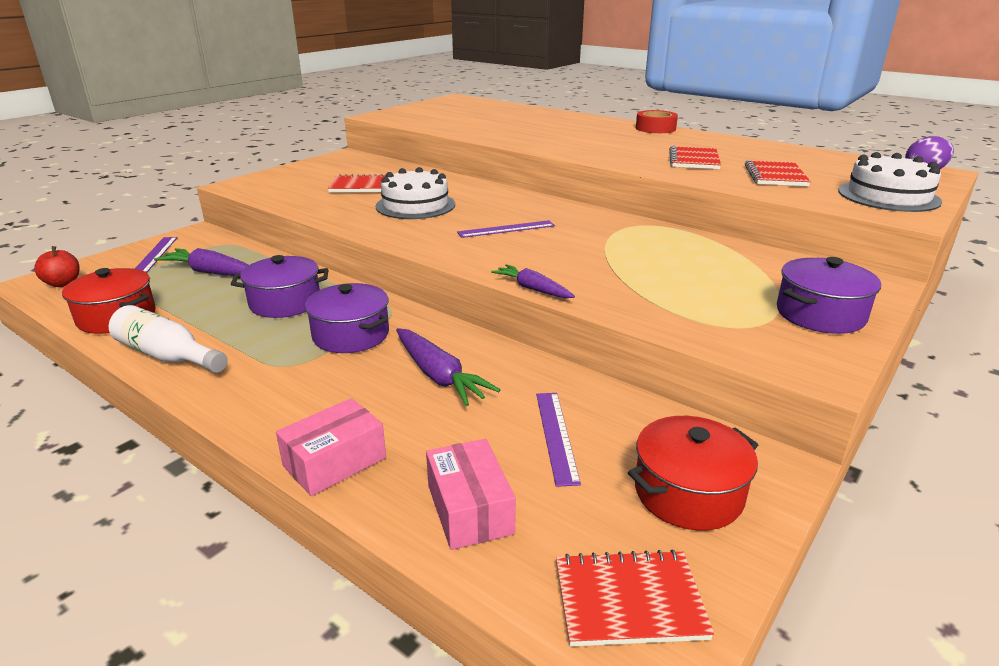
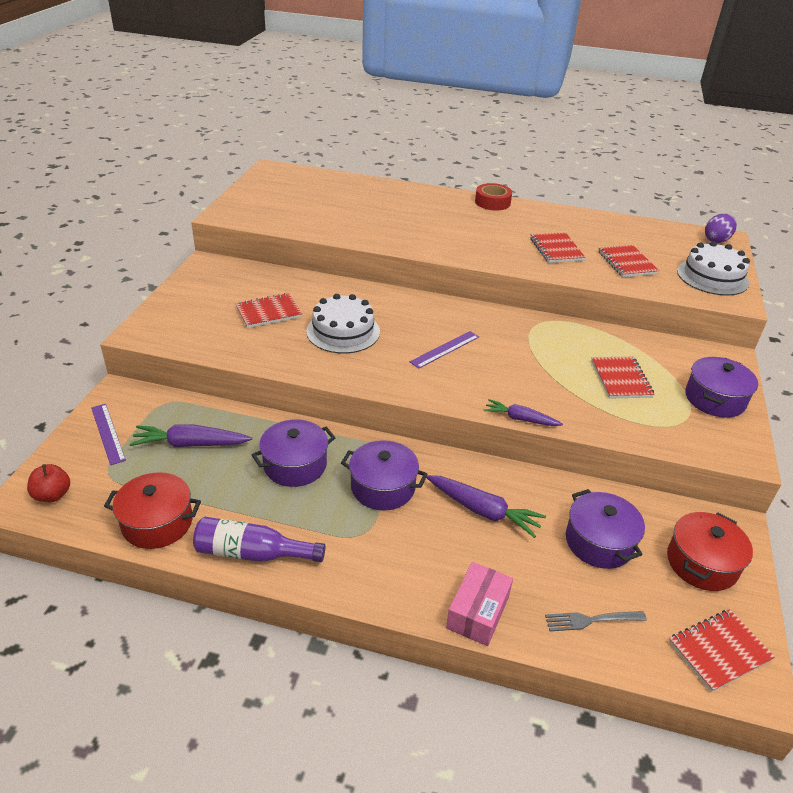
camera: 25 degrees left, 10 degrees up
(168, 356) = (252, 553): white bottle -> purple bottle
(469, 509) = (592, 620): pink box -> grey fork
(556, 436) = (599, 542): purple ruler -> purple pot
(698, 279) = (621, 379): none -> red notebook

